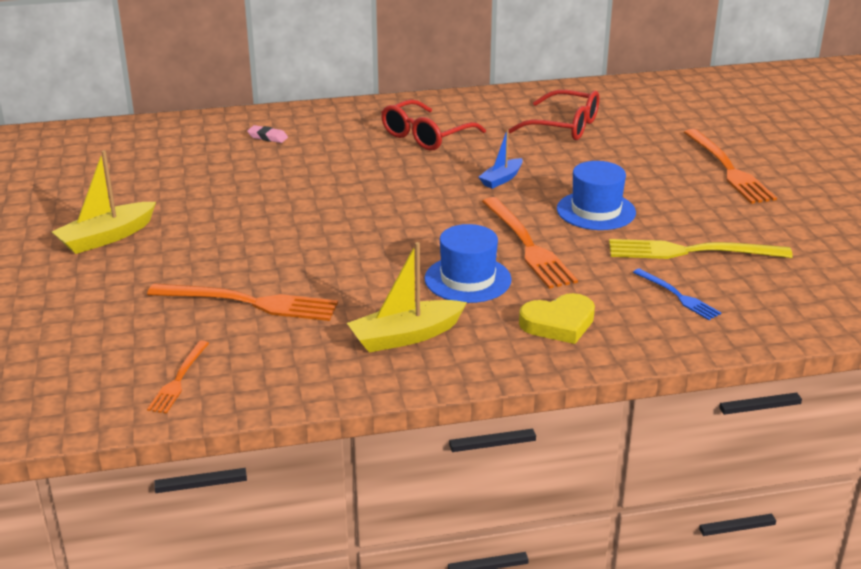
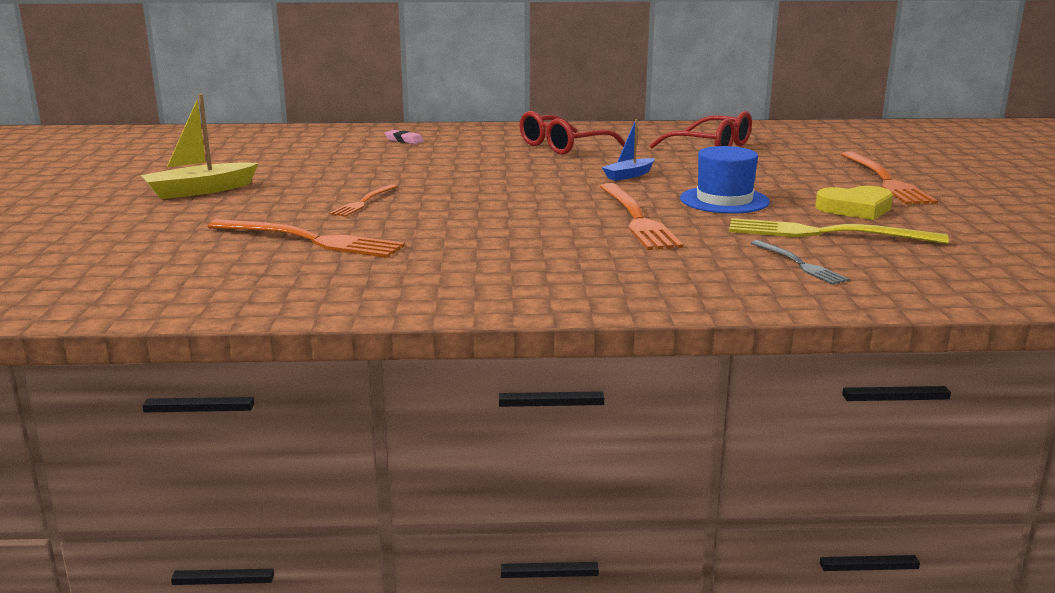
camera: 10 degrees right, 10 degrees down
(179, 379) = (193, 288): orange fork -> orange fork (363, 202)
(406, 336) = (465, 274): yellow boat -> none
(467, 279) = (557, 238): blue hat -> none
(558, 323) = (647, 275): yellow heart -> yellow heart (855, 208)
(678, 296) = (799, 264): blue fork -> grey fork

